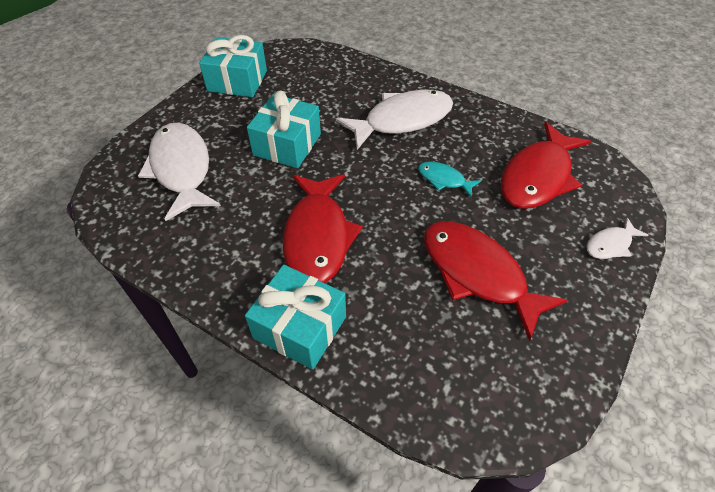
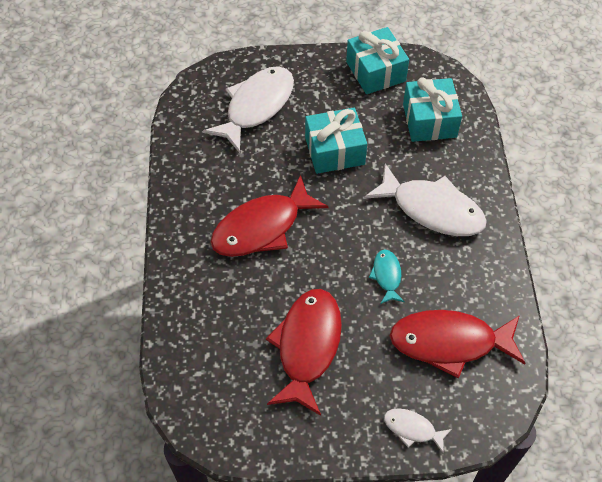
camera: 55 degrees right, 5 degrees up
(300, 327) = (182, 263): turquoise gift -> turquoise gift (429, 120)

